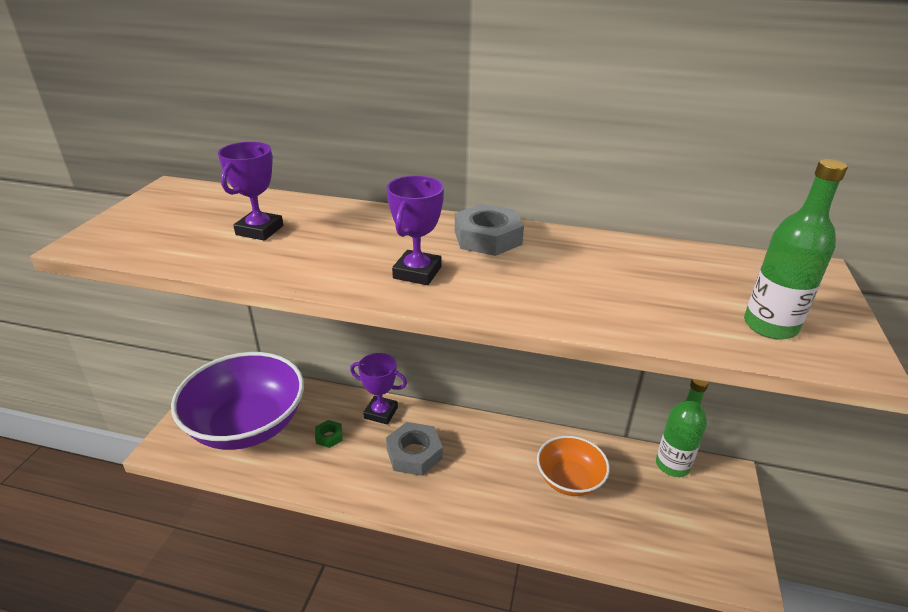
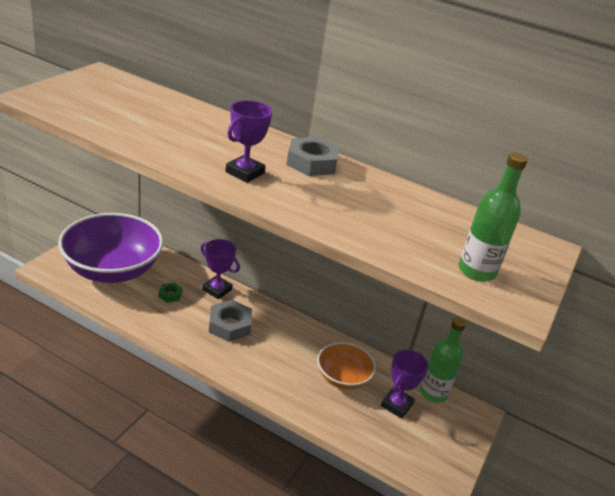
camera: 10 degrees right, 0 degrees up
(259, 230) = (150, 117): purple trophy -> purple trophy (396, 405)

